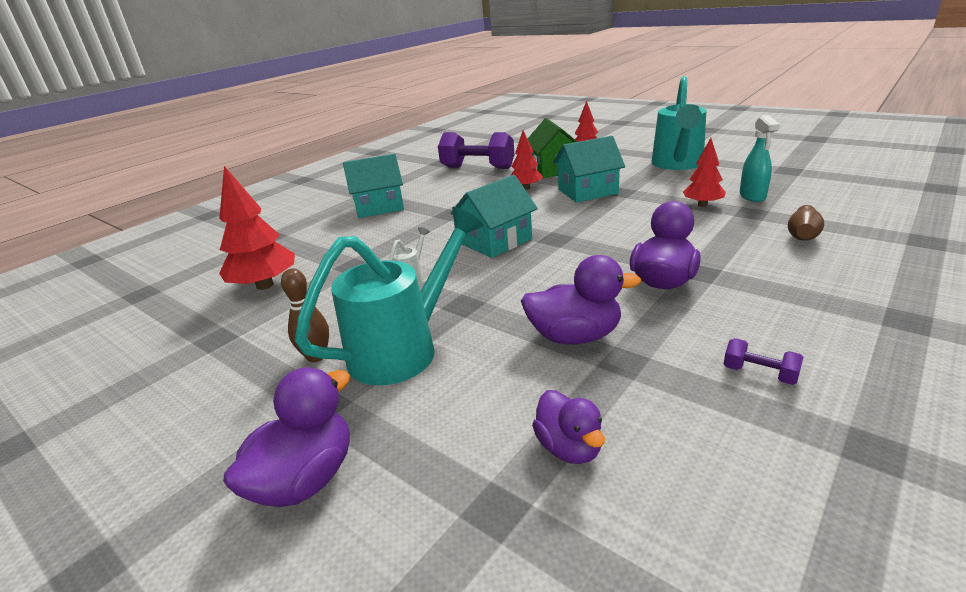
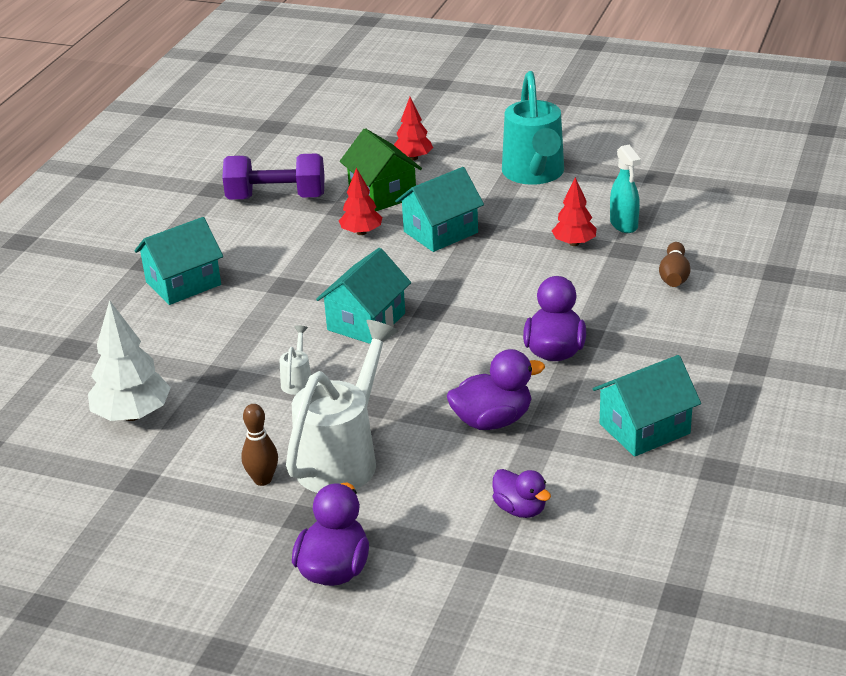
camera: 20 degrees left, 5 degrees up
(265, 285) = (132, 415): red tree -> white tree
(405, 347) = (344, 457): turquoise watering can -> white watering can
(759, 373) = (644, 429): purple dumbbell -> turquoise house

